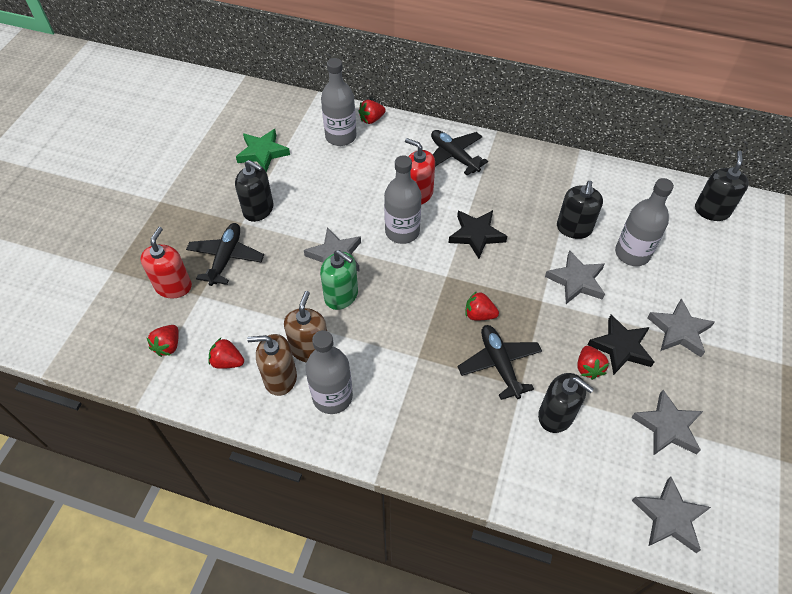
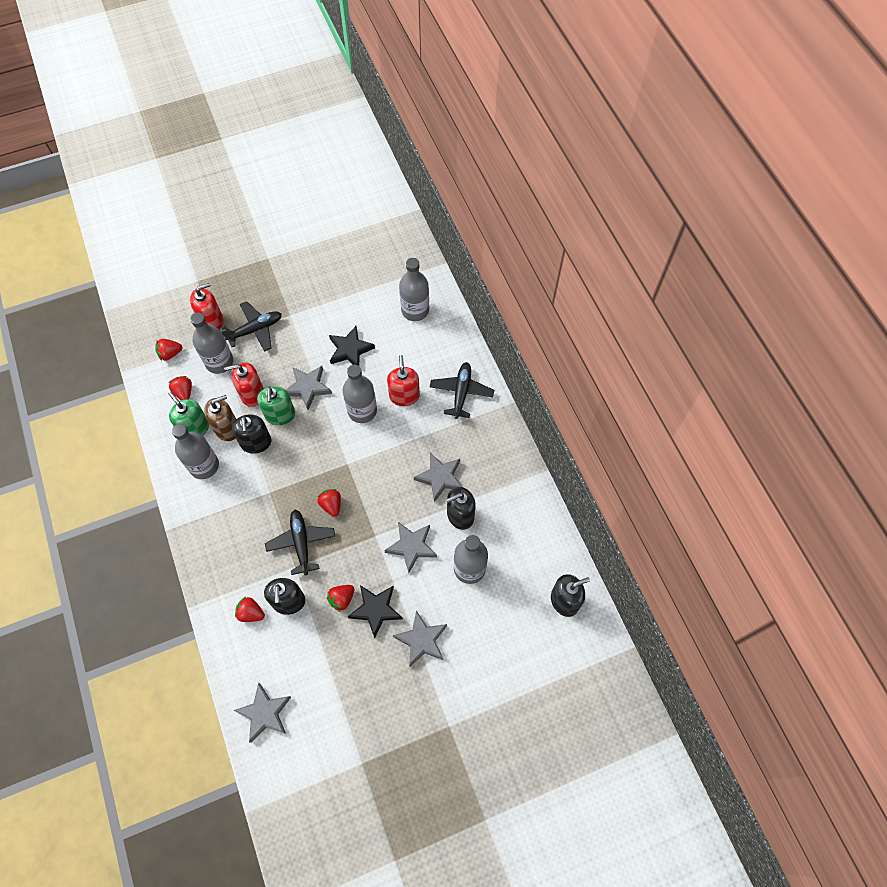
camera: 50 degrees right, 10 degrees up
(227, 309) = (219, 362): none -> grey bottle
(258, 209) = (308, 315): black soap dispenser -> black soap dispenser (256, 443)
(263, 153) = (358, 278): green star -> none
(280, 378) = (195, 428): brown soap dispenser -> green soap dispenser
(294, 304) = (252, 394): none -> red soap dispenser
(371, 119) = (449, 316): red strawberry -> red strawberry (251, 613)
(476, 235) = (398, 457): black star -> black star (350, 350)
(499, 364) = (301, 543): black plane -> black plane turned 45 degrees counterclockwise
(667, 427) = (333, 676): grey star -> grey star (440, 477)

